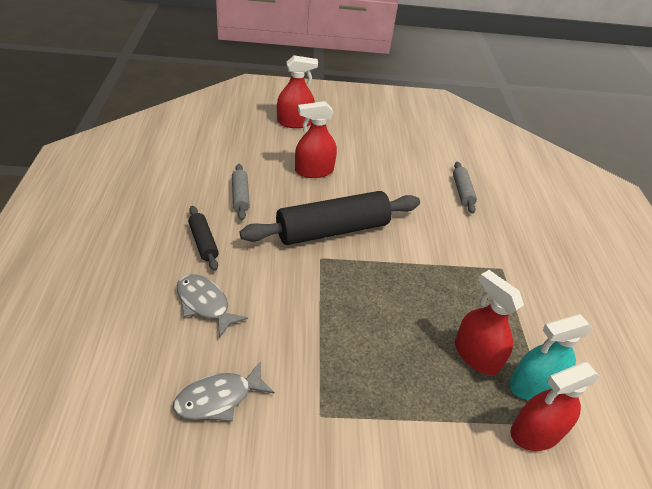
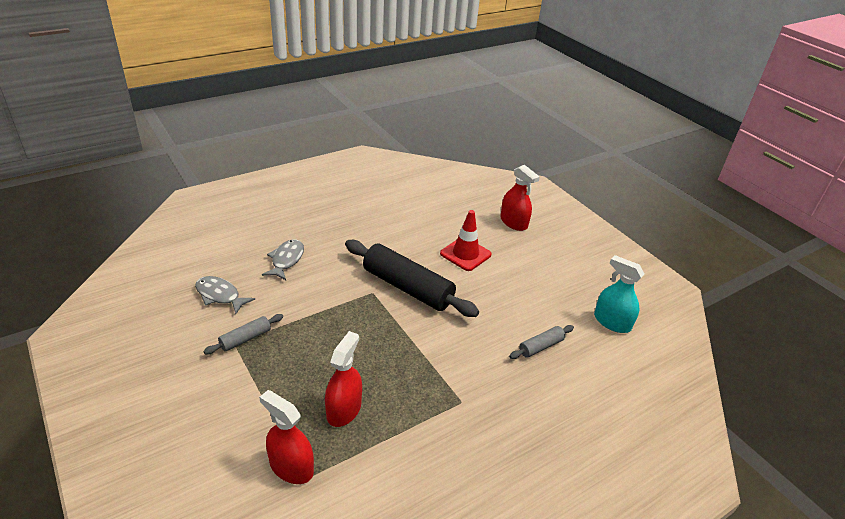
camera: 60 degrees right, 5 degrees down
(203, 242) = (337, 237): black rolling pin -> none
(240, 196) = (397, 233): grey rolling pin -> grey rolling pin (245, 339)
(314, 171) = (465, 254): red spray bottle -> red traffic cone
(533, 385) = (338, 455): turquoise spray bottle -> turquoise spray bottle (612, 322)

